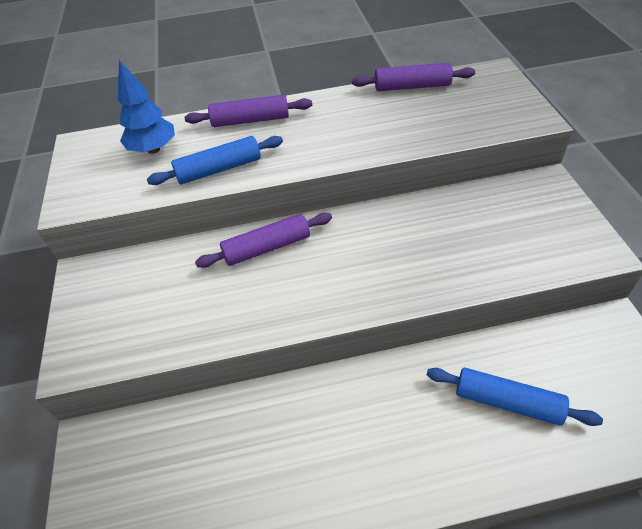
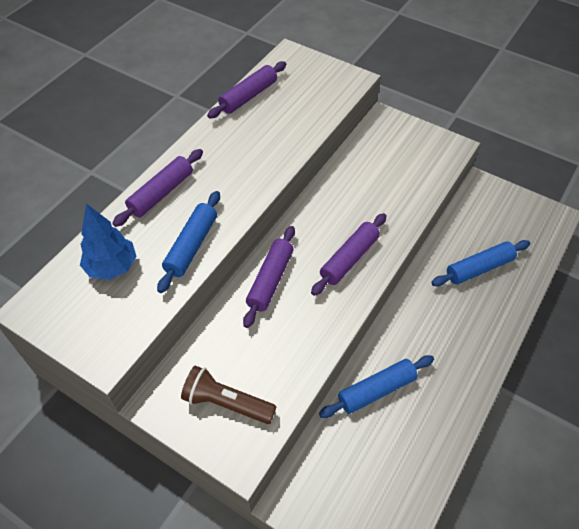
camera: 50 degrees left, 5 degrees up
(118, 312) = (226, 402): none -> brown flashlight
(261, 422) = (376, 390): none -> blue rolling pin
(353, 279) = (349, 259): none -> purple rolling pin

